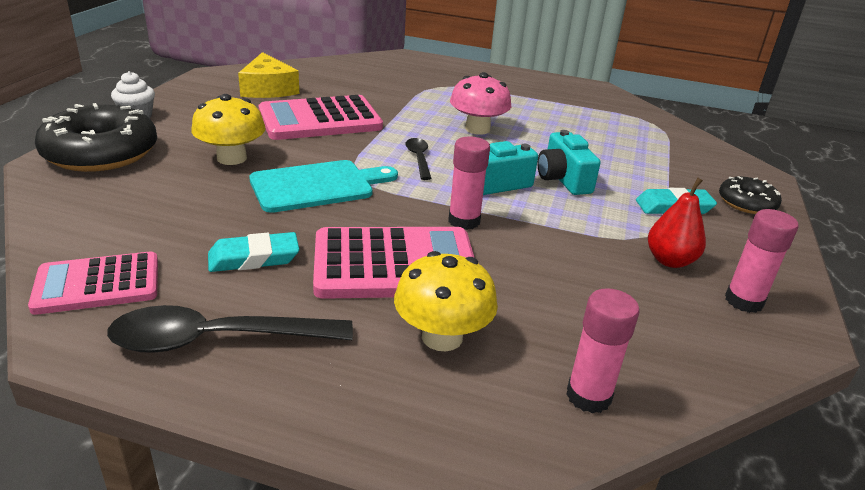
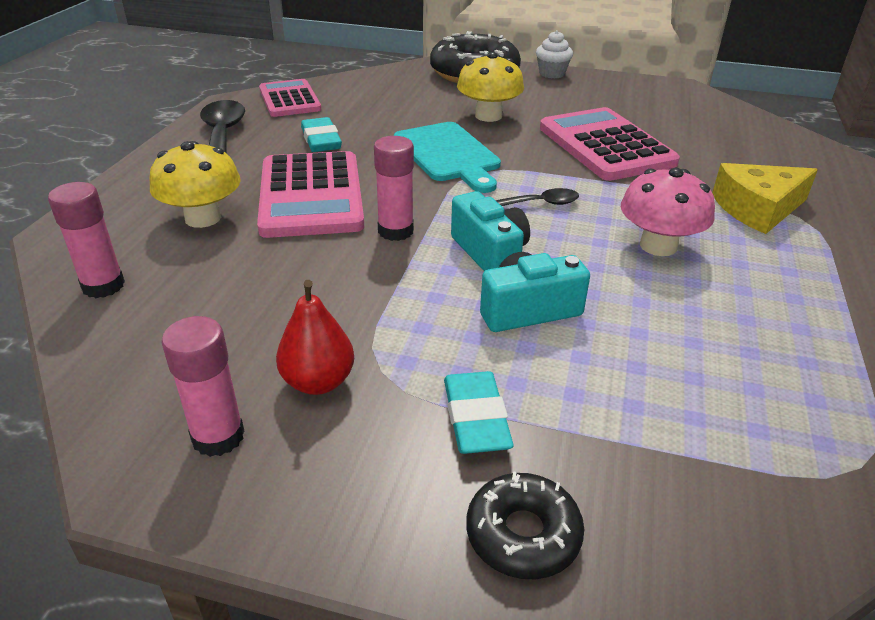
camera: 90 degrees right, 5 degrees up
(268, 89) = (669, 114): yellow cheese -> yellow cheese (757, 209)

